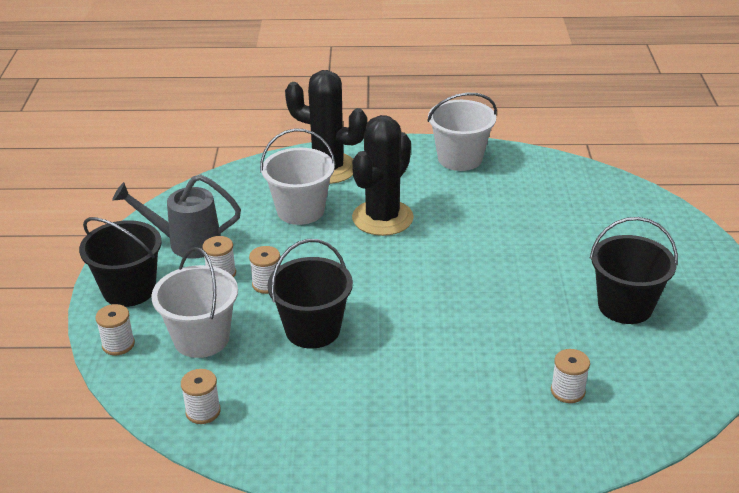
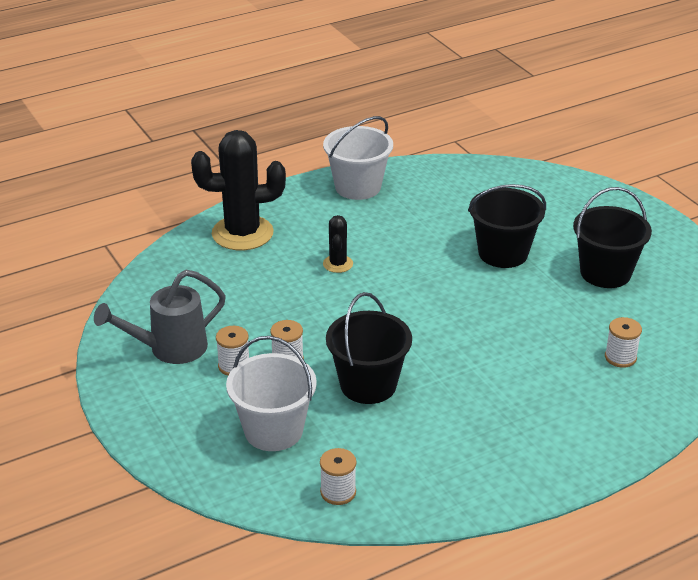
camera: 30 degrees left, 0 degrees up
(118, 344) = (197, 466): white spool -> none
(129, 289) = (156, 412): black bucket -> black bucket (503, 253)
(300, 210) = (254, 282): white bucket -> none
(382, 218) = (338, 264): black cactus -> black cactus, size x0.48

